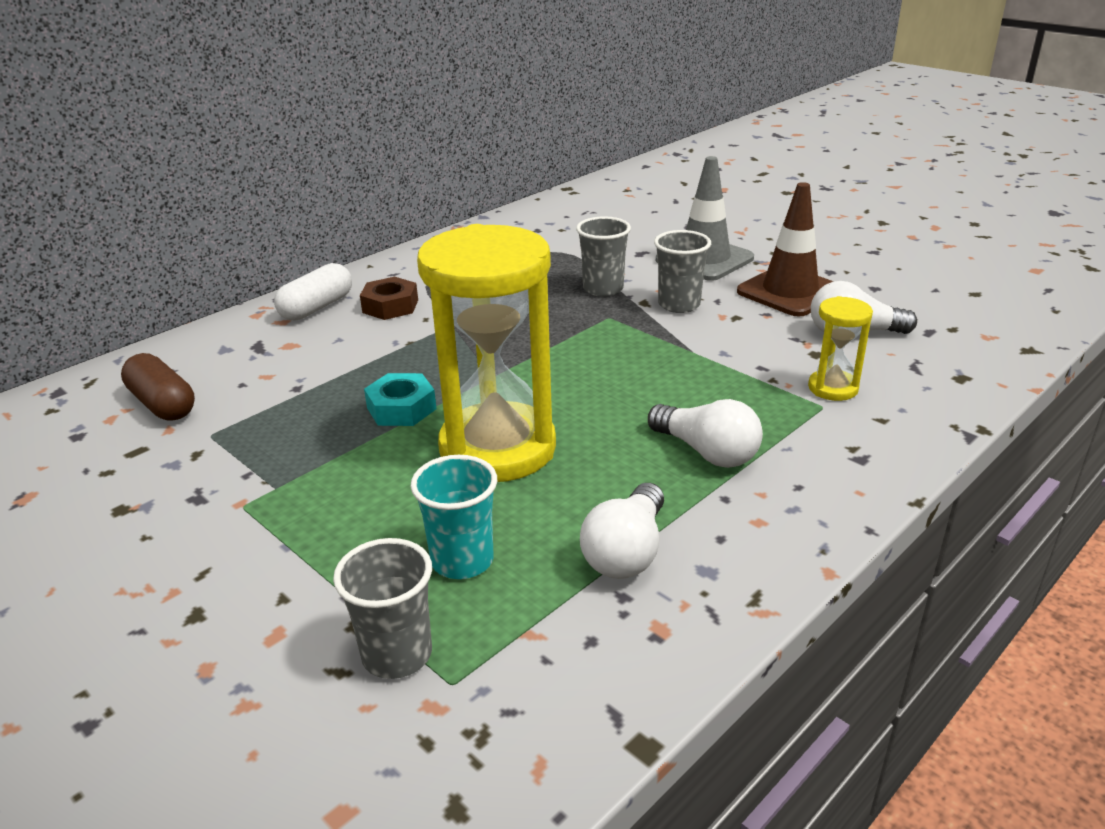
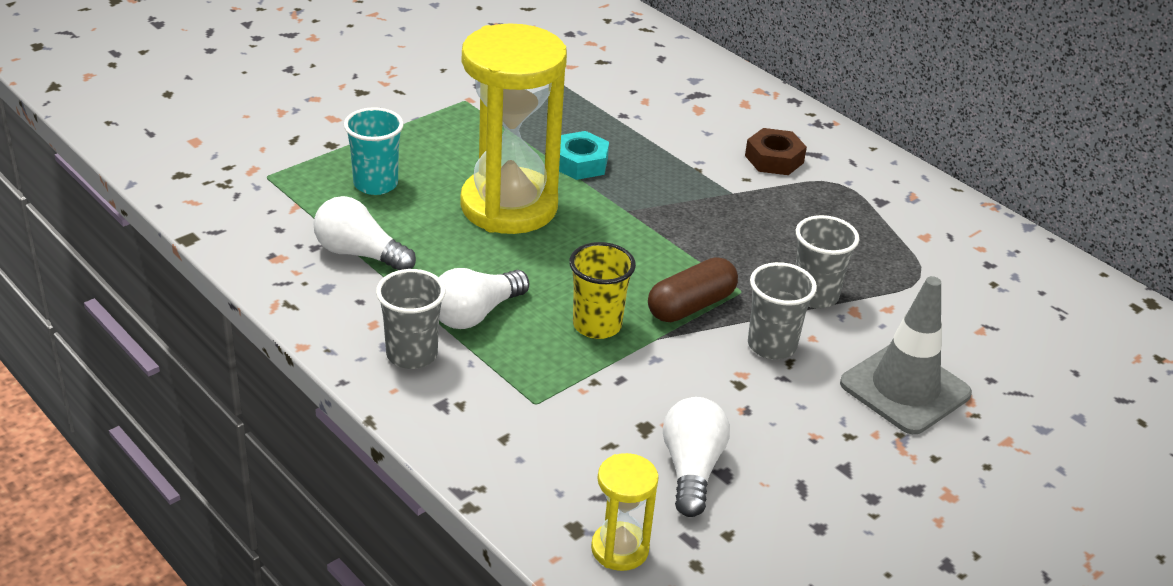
camera: 90 degrees right, 5 degrees up
(163, 404) = (607, 60): brown capsule -> brown capsule (691, 306)
(317, 307) = (772, 120): white capsule -> none
(397, 655) = (298, 158): grey cup -> grey cup (412, 354)
(691, 382) = (597, 325): none -> yellow cup
(790, 292) = (806, 443): brown traffic cone -> none
(833, 388) = (569, 419): yellow hourglass -> yellow hourglass (620, 549)

